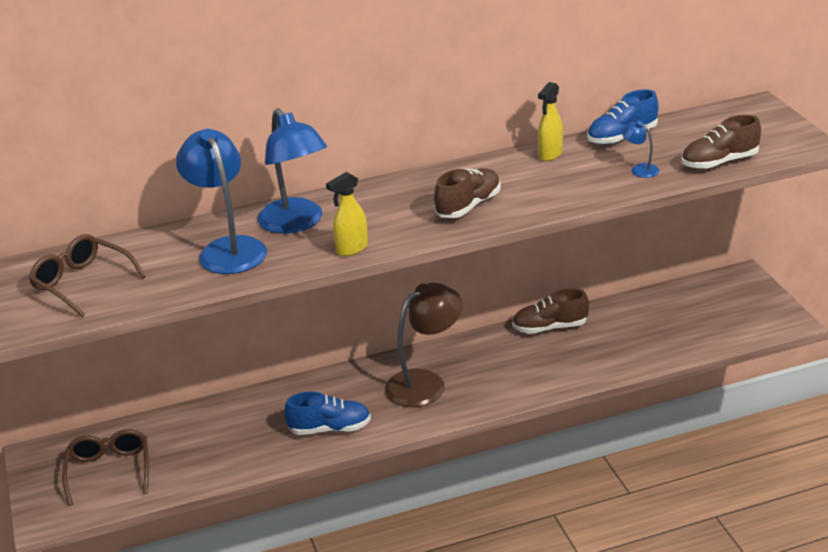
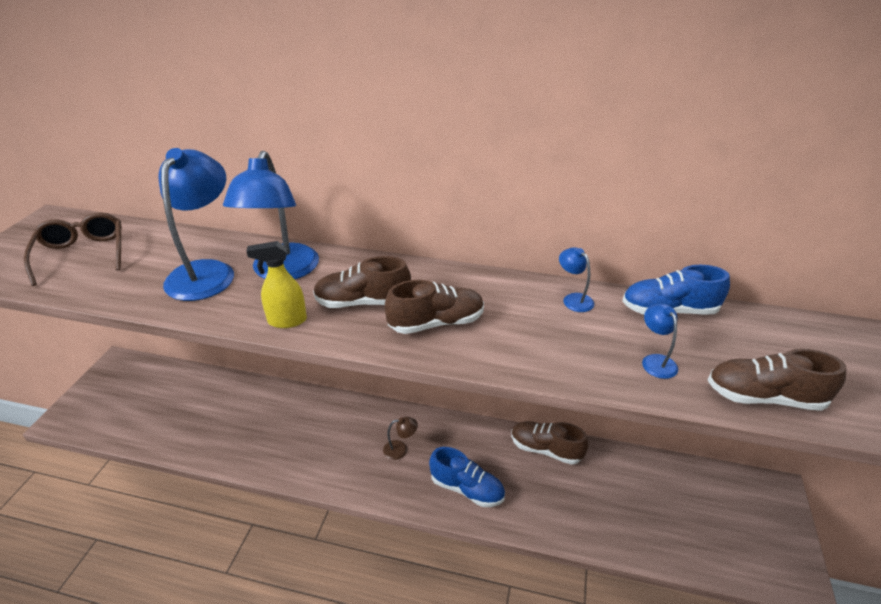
camera: 30 degrees right, 5 degrees up
(109, 470) = (136, 402): brown glasses -> none
(330, 429) = (294, 453): blue shoe -> blue shoe (467, 489)
(395, 216) = (362, 302): none -> brown shoe
(425, 383) = (400, 449): brown lamp -> brown lamp, size x0.43
(550, 155) = (573, 299): yellow spray bottle -> blue lamp

